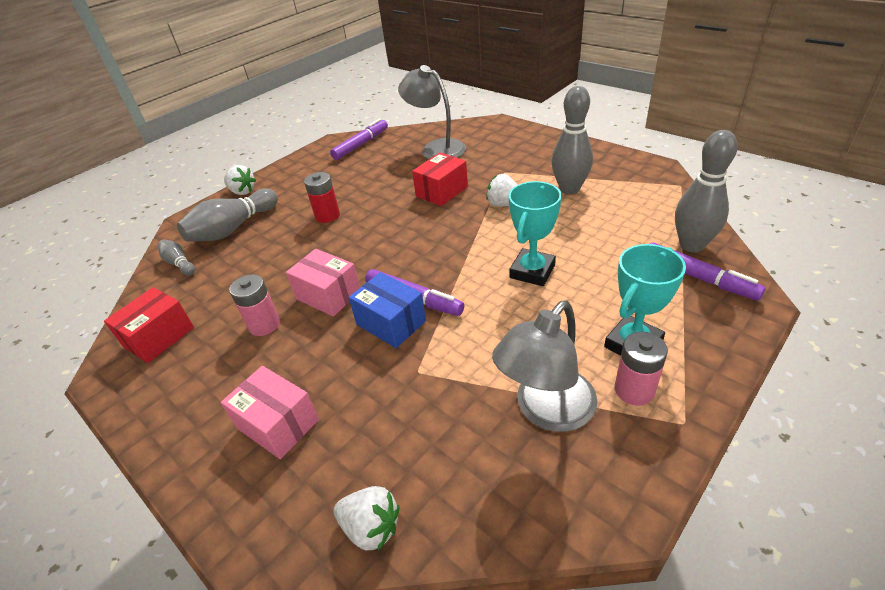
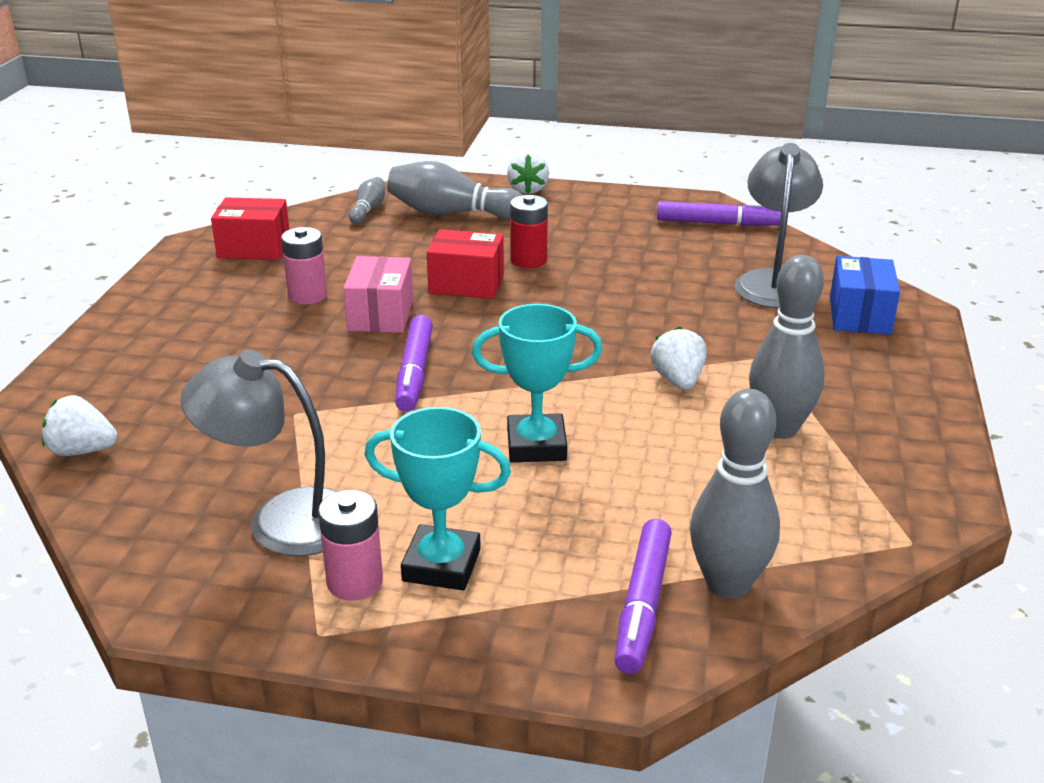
camera: 55 degrees right, 10 degrees down
(278, 424) = (177, 356): pink box -> none
(371, 527) = (82, 451): white strawberry -> white strawberry turned 105 degrees clockwise
(391, 323) = (361, 371): blue box -> blue box (859, 316)
(441, 191) = (661, 321): red box -> red box (466, 284)

